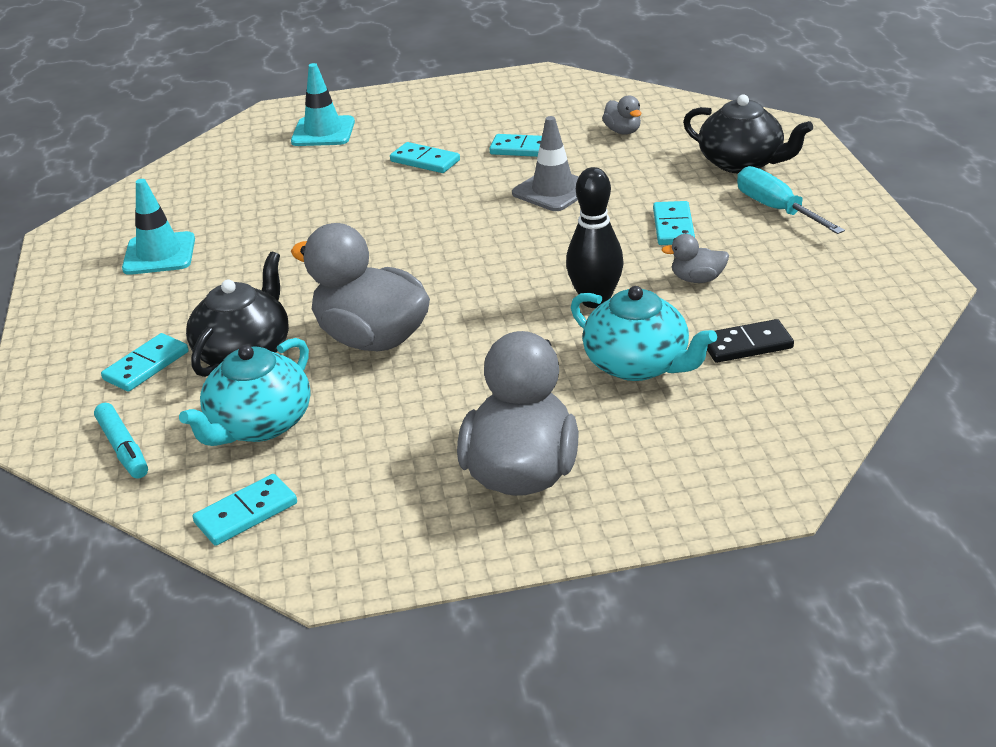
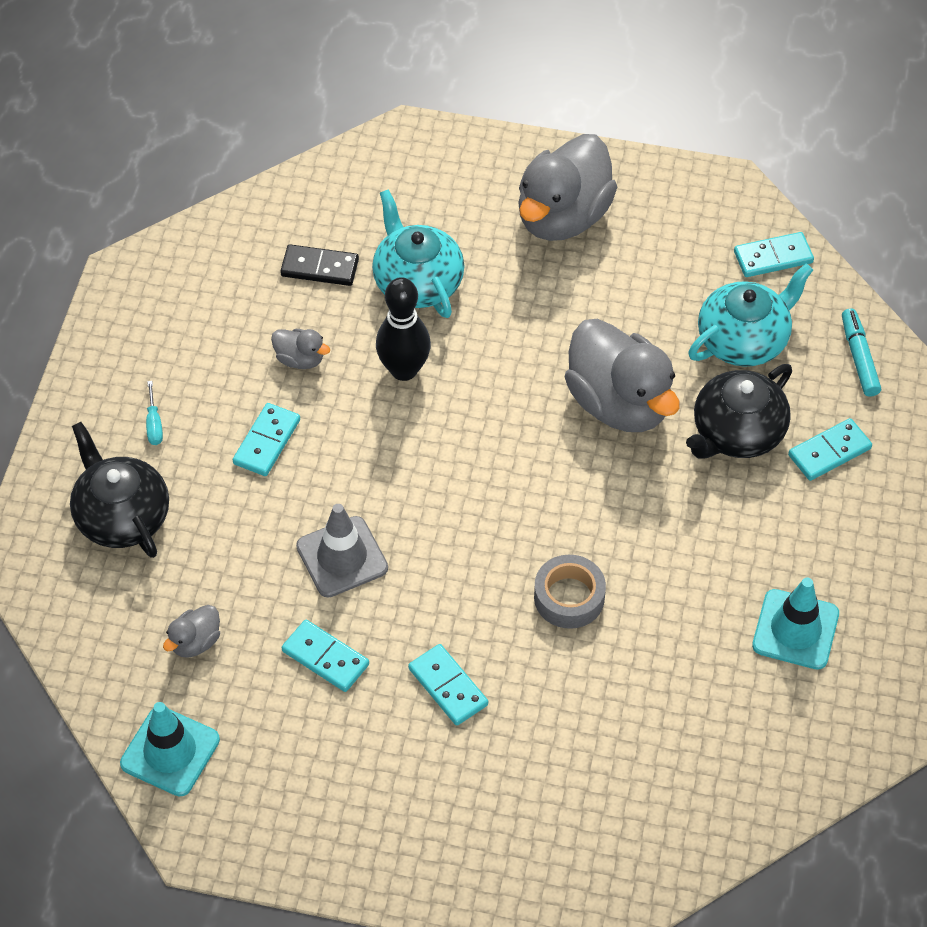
camera: 160 degrees left, 20 degrees up
(323, 132) = (542, 823): turquoise traffic cone -> turquoise traffic cone (170, 751)
(357, 220) = (569, 597): none -> grey tape
(622, 131) = (195, 642): grey duck -> grey duck turned 135 degrees counterclockwise
(776, 209) = (154, 424): turquoise screwdriver -> turquoise screwdriver, size x0.50

